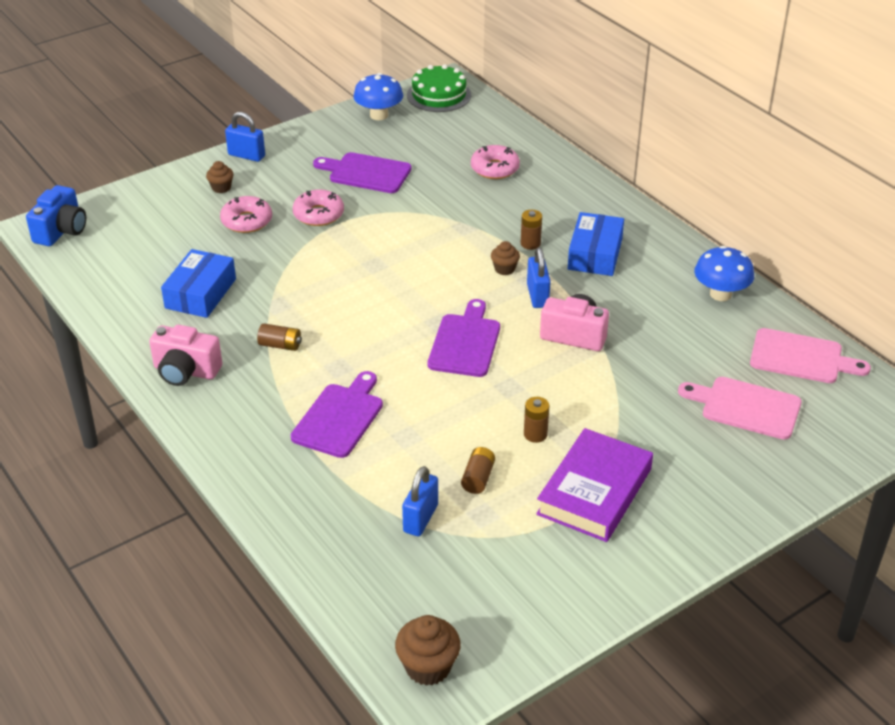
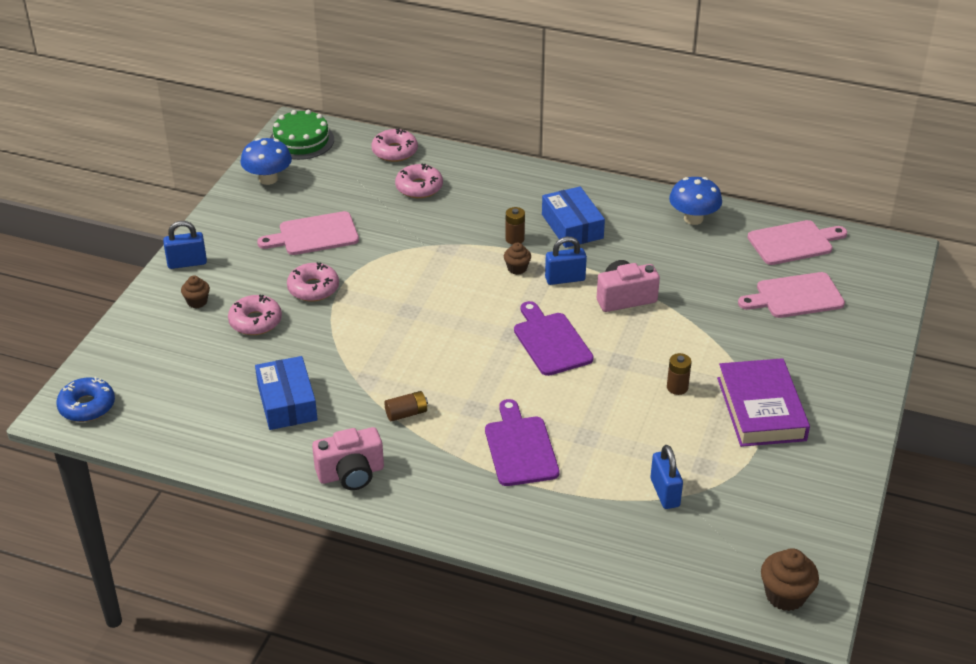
camera: 35 degrees left, 0 degrees up
(61, 231) = (87, 406): blue camera -> blue donut
(366, 173) = (314, 235): purple cutting board -> pink cutting board
(478, 478) = (672, 441): brown battery -> none
(507, 132) = (395, 151): none -> pink donut
(537, 296) = (565, 279): blue padlock -> blue padlock turned 60 degrees counterclockwise

